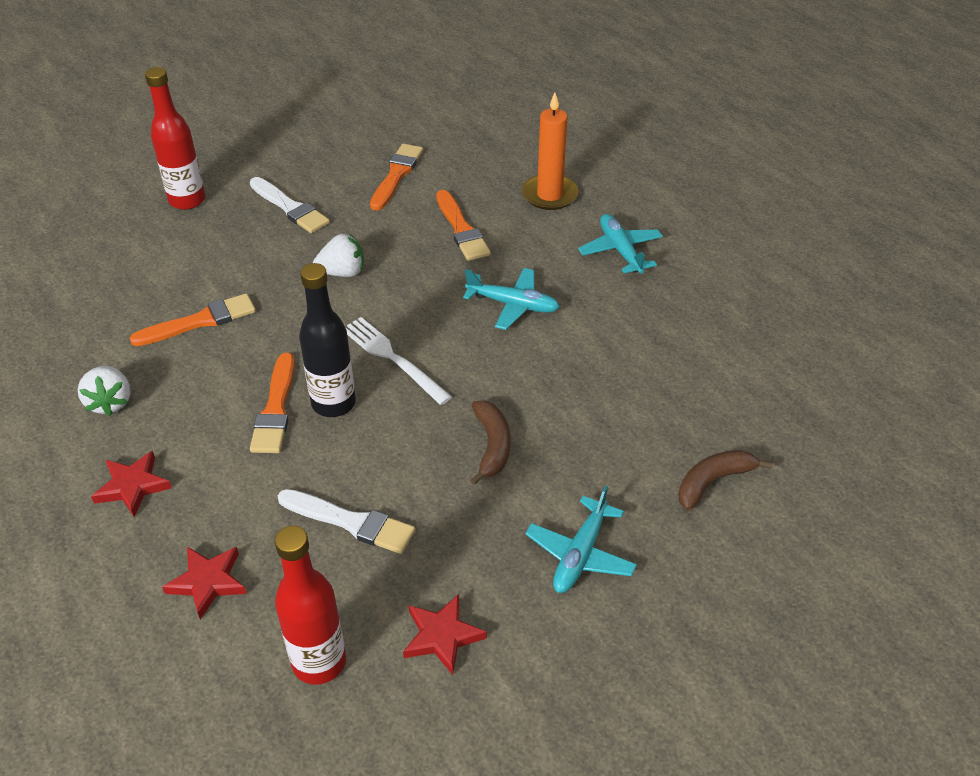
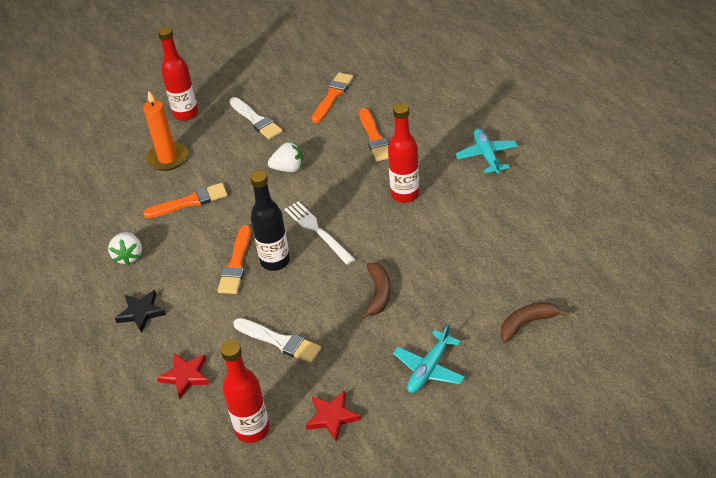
camera: 10 degrees right, 0 degrees up
(132, 486) = (141, 312): red star -> black star
(513, 305) = (405, 194): turquoise plane -> red bottle
(549, 195) = (441, 112): orange candle -> orange candle (167, 158)

